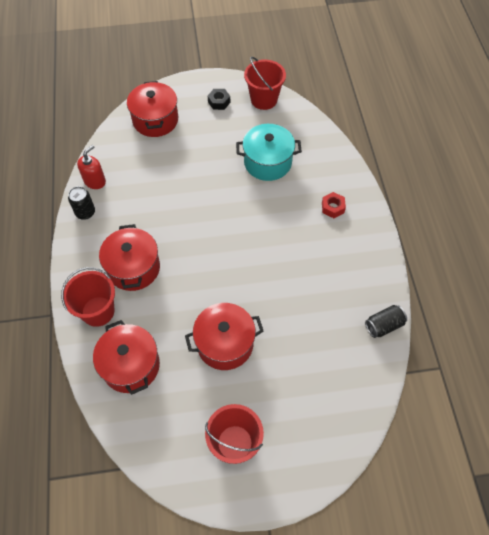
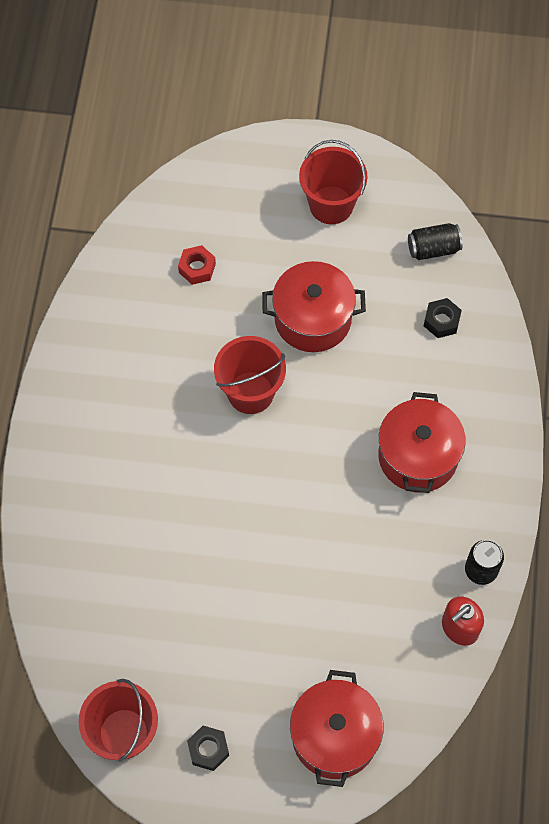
camera: 165 degrees left, 5 degrees up
(98, 311) = (477, 404): red bucket -> red bucket (250, 392)
(131, 365) = (441, 321): red pot -> black nut
(267, 162) = (163, 591): turquoise pot -> none
(333, 207) = (90, 480): red nut -> red nut (197, 268)
(383, 325) = (96, 291): black can -> black can (433, 249)

